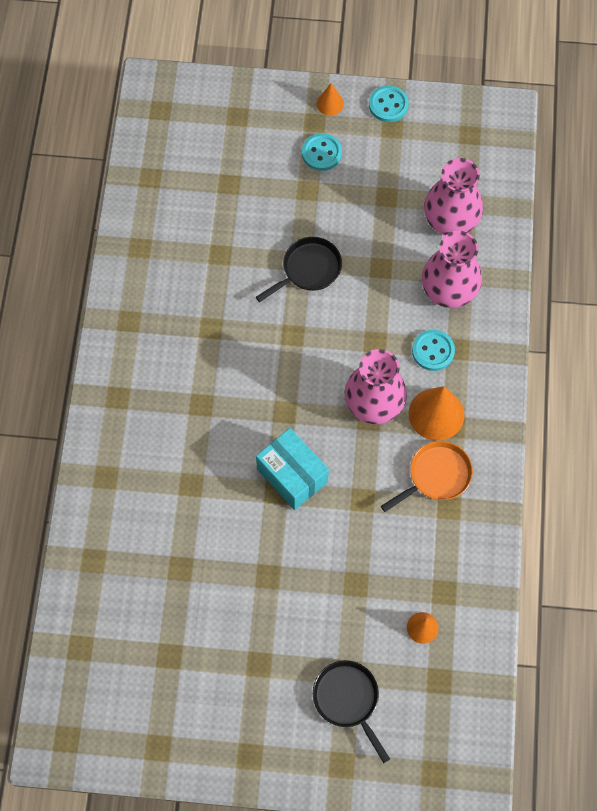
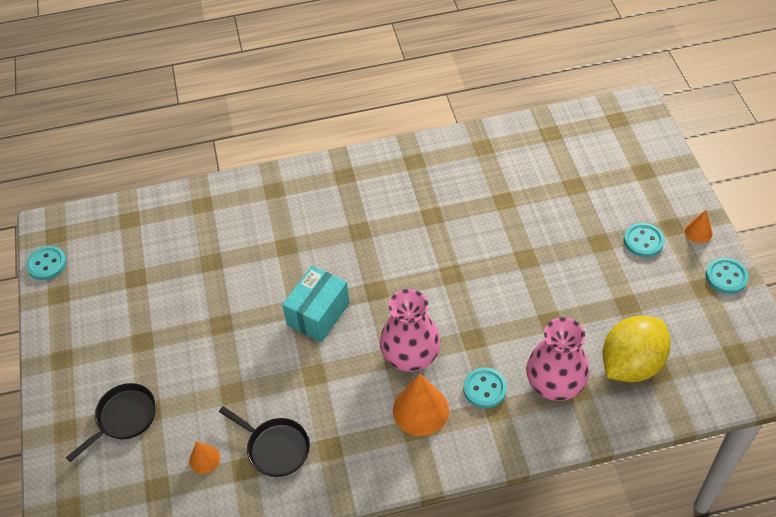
camera: 75 degrees right, 15 degrees down
(108, 755) = (47, 264): none -> turquoise button
(308, 270) = (520, 266): black pan -> black pan (275, 448)
(436, 476) = (357, 428): orange pan -> none
(450, 220) = (631, 364): pink vase -> yellow lemon

